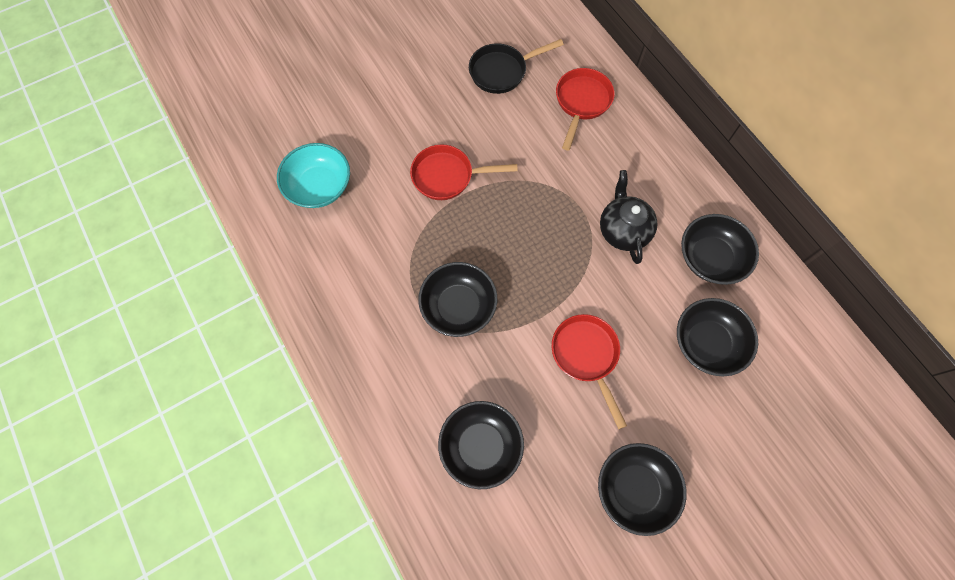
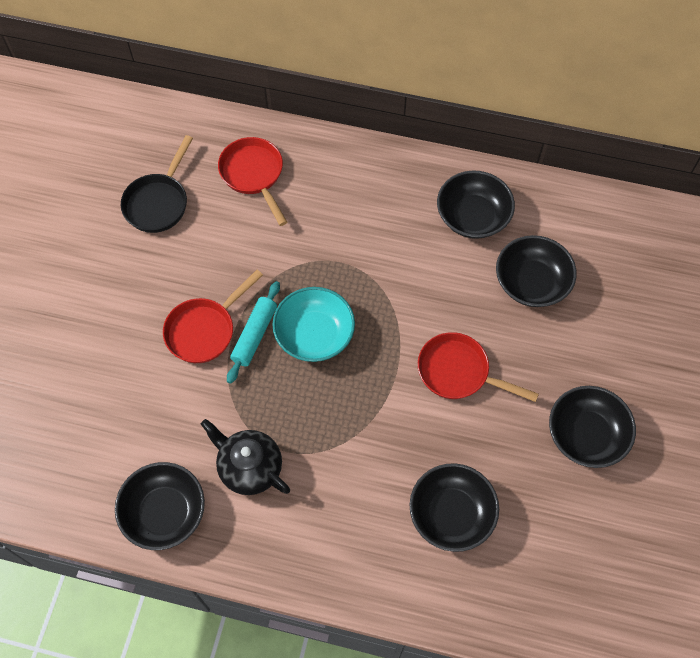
camera: 45 degrees left, 5 degrees down
(319, 186) = (98, 437): turquoise bowl -> turquoise bowl (314, 334)
(458, 306) = (324, 426): black bowl -> black bowl (164, 512)
(475, 207) = (254, 335): none -> turquoise rolling pin
(623, 230) = (389, 251): black teapot -> black teapot (249, 467)

